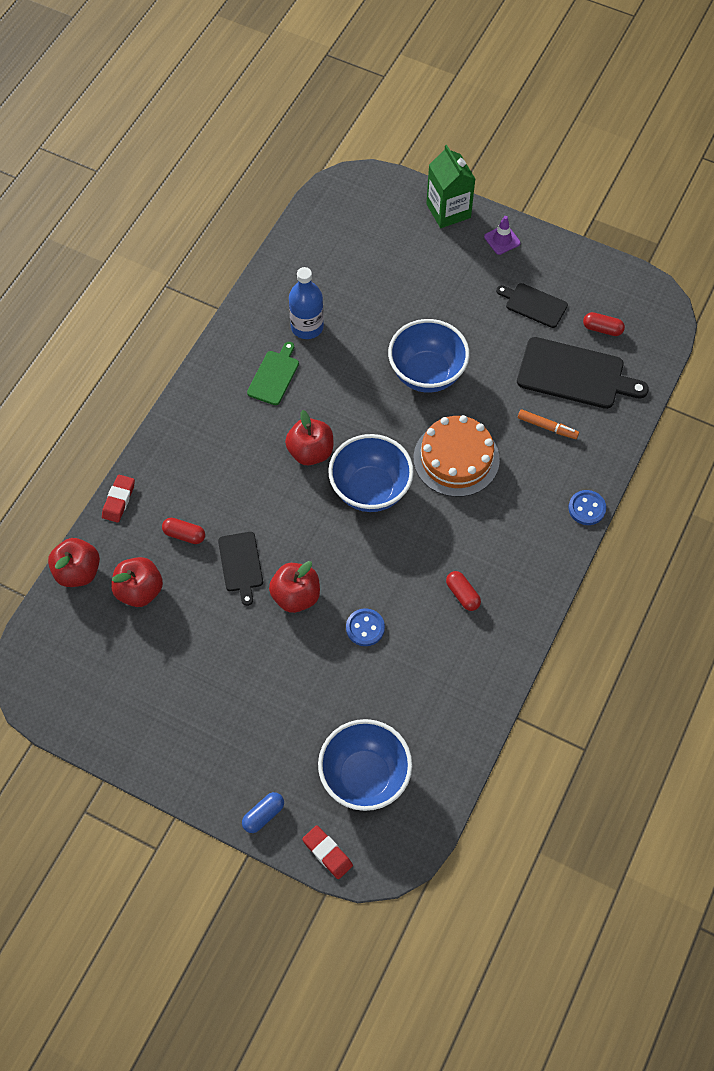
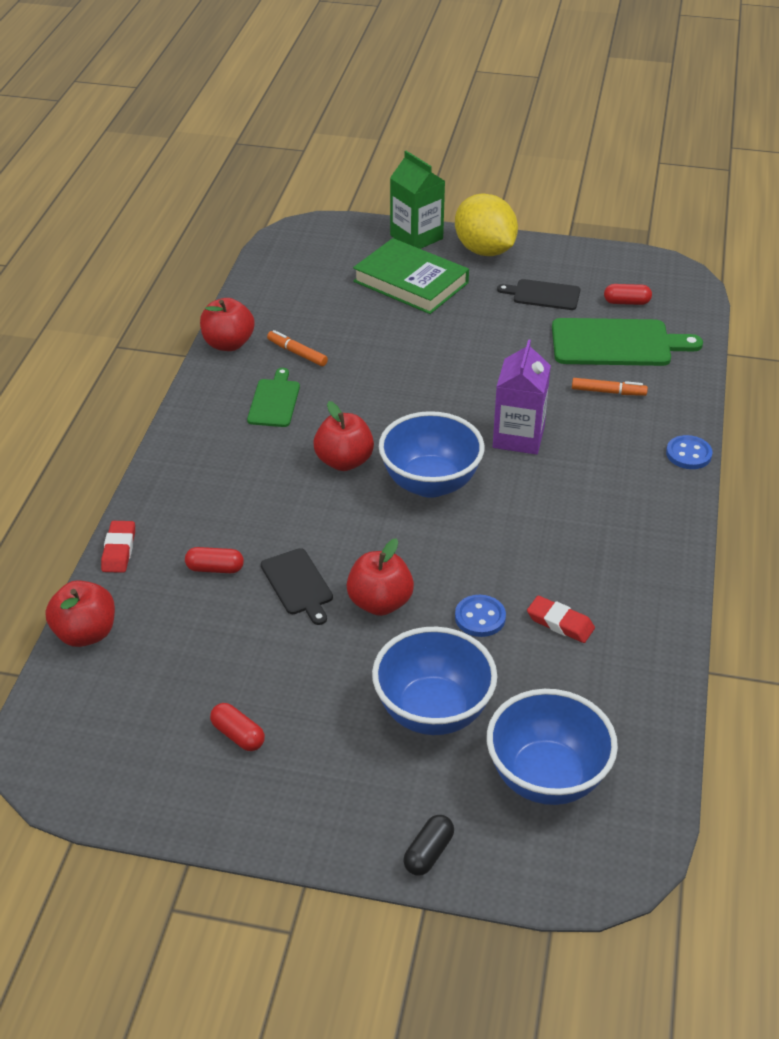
camera: 15 degrees left, 20 degrees down
(139, 591) = (174, 637): red apple -> red apple (228, 344)
(263, 815) = (428, 853): blue capsule -> black capsule
(307, 327) = (297, 353): blue bottle -> orange marker
(327, 853) = (534, 878): red eraser -> red eraser (560, 623)
(426, 265) = (410, 282): none -> green book
(427, 374) = (451, 370): blue bowl -> blue bowl (433, 711)
(456, 458) = (518, 437): orange cake -> purple carton
(462, 594) = (584, 561): red capsule -> red capsule (238, 735)
(502, 240) = (484, 250): purple traffic cone -> yellow lemon
(575, 374) = (616, 343): black cutting board -> green cutting board

